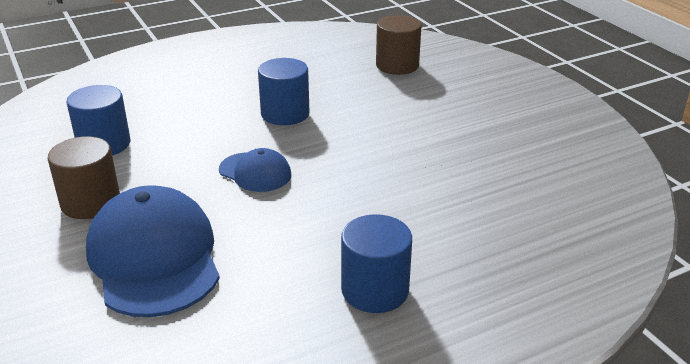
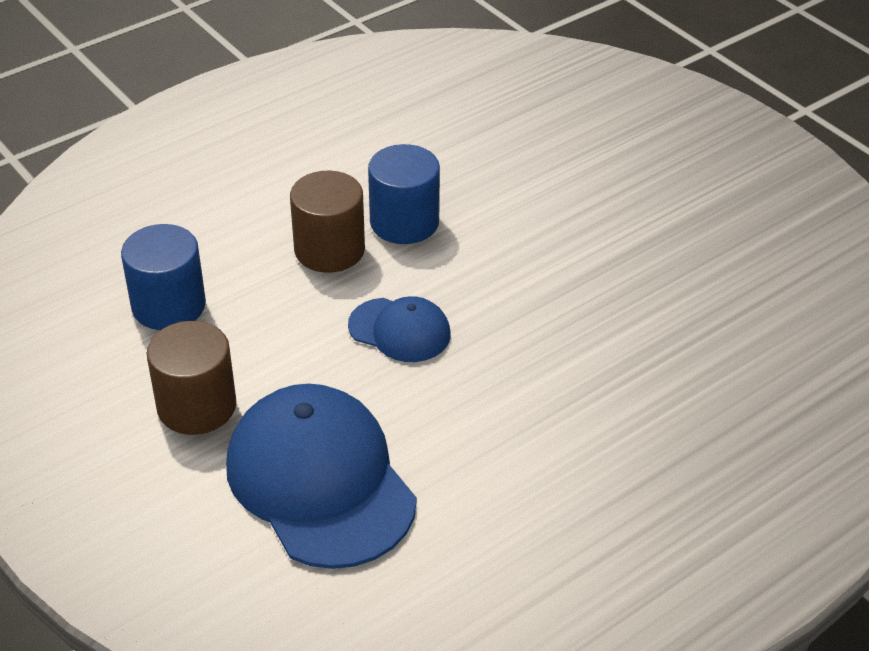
camera: 10 degrees left, 10 degrees up
(375, 290) = (611, 493): blue cylinder -> none
(397, 65) = (535, 113): brown cylinder -> brown cylinder (329, 250)

